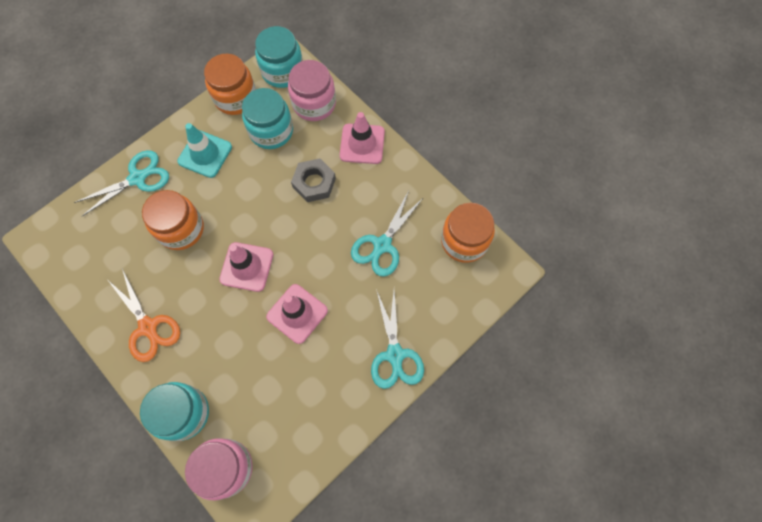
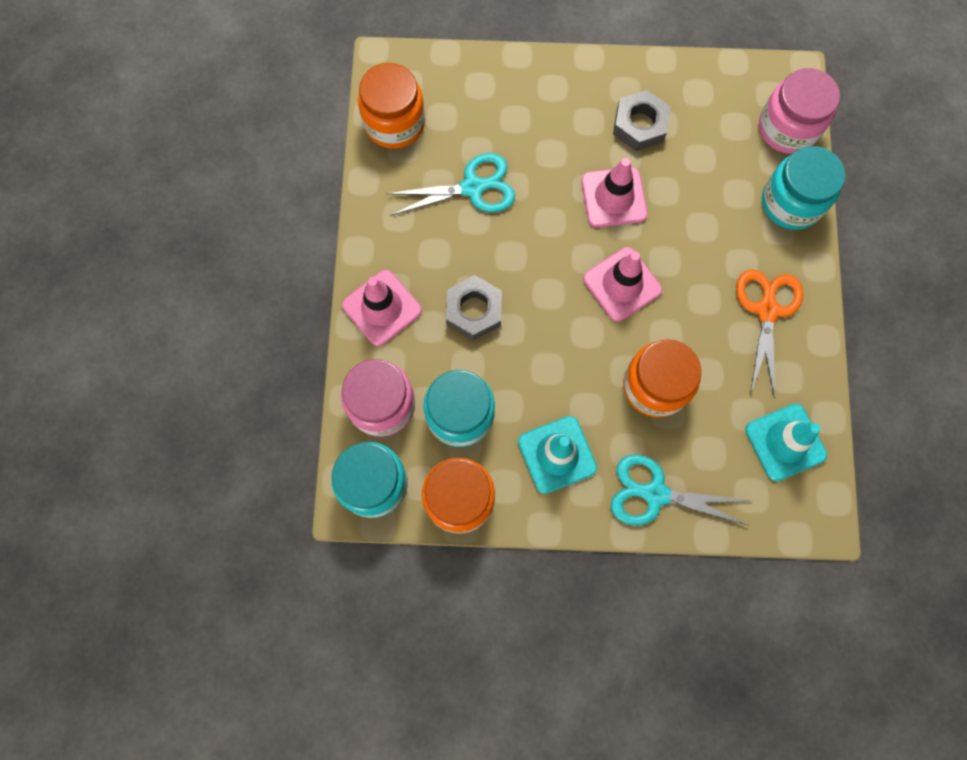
camera: 135 degrees left, 5 degrees up
(84, 261) = (785, 442): none -> turquoise traffic cone
(324, 376) = (640, 125): none -> grey nut
(395, 354) = (560, 88): turquoise scissors -> none

